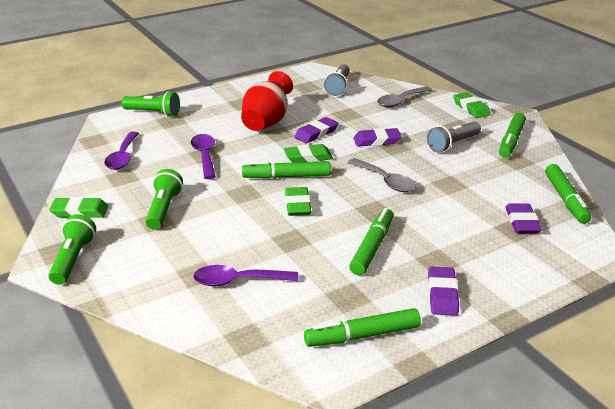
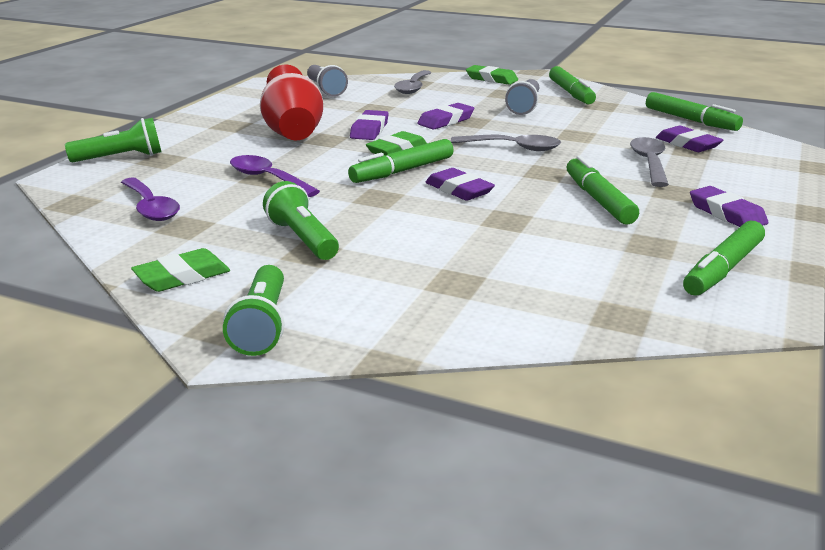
camera: 35 degrees left, 5 degrees down
(73, 259) = (262, 326): green flashlight -> green flashlight turned 150 degrees counterclockwise
(238, 281) = (516, 272): purple spoon -> none
(297, 205) = (459, 190): green eraser -> purple eraser
(461, 229) = (649, 163): none -> grey spoon

